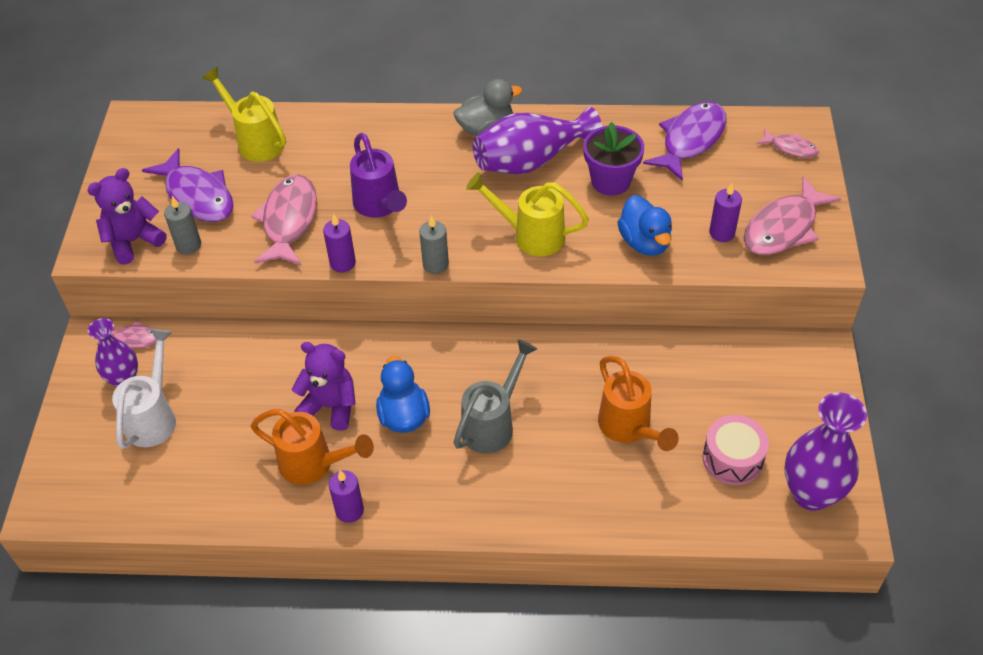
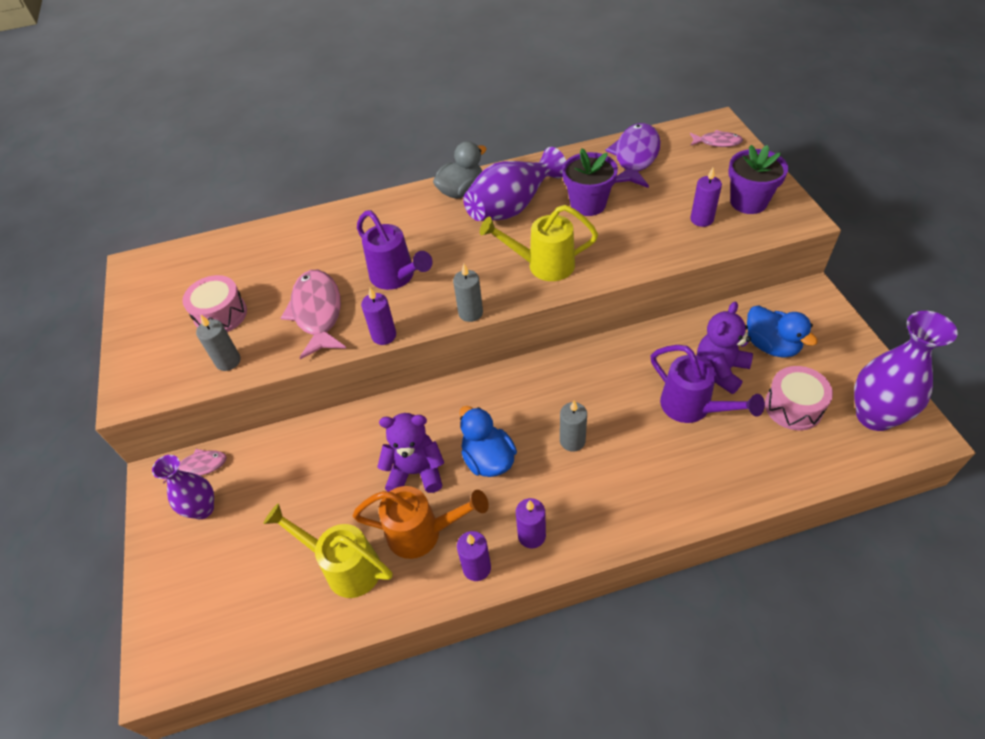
camera: 15 degrees left, 0 degrees up
(133, 241) = (171, 373): purple teddy bear -> purple teddy bear (720, 370)
(154, 416) = (245, 536): white watering can -> none
(197, 196) = (221, 315): purple fish -> pink drum
(255, 141) = (258, 253): yellow watering can -> yellow watering can (344, 566)
(412, 498) = (531, 535): none -> purple candle
(493, 423) = (572, 441): grey watering can -> grey candle
(629, 429) = (693, 408): orange watering can -> purple watering can
(644, 242) = (643, 244): blue duck -> blue duck (771, 345)
(783, 228) = (748, 202): pink fish -> purple flower pot

